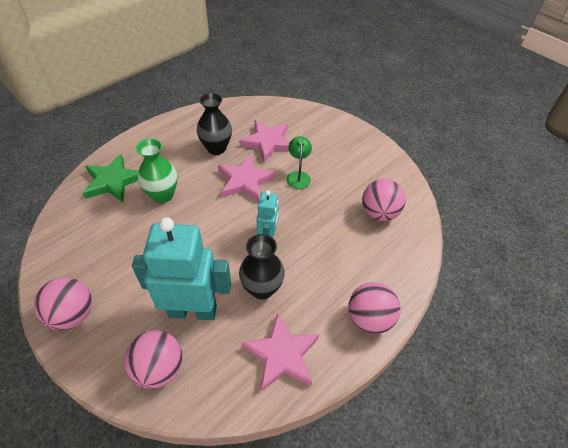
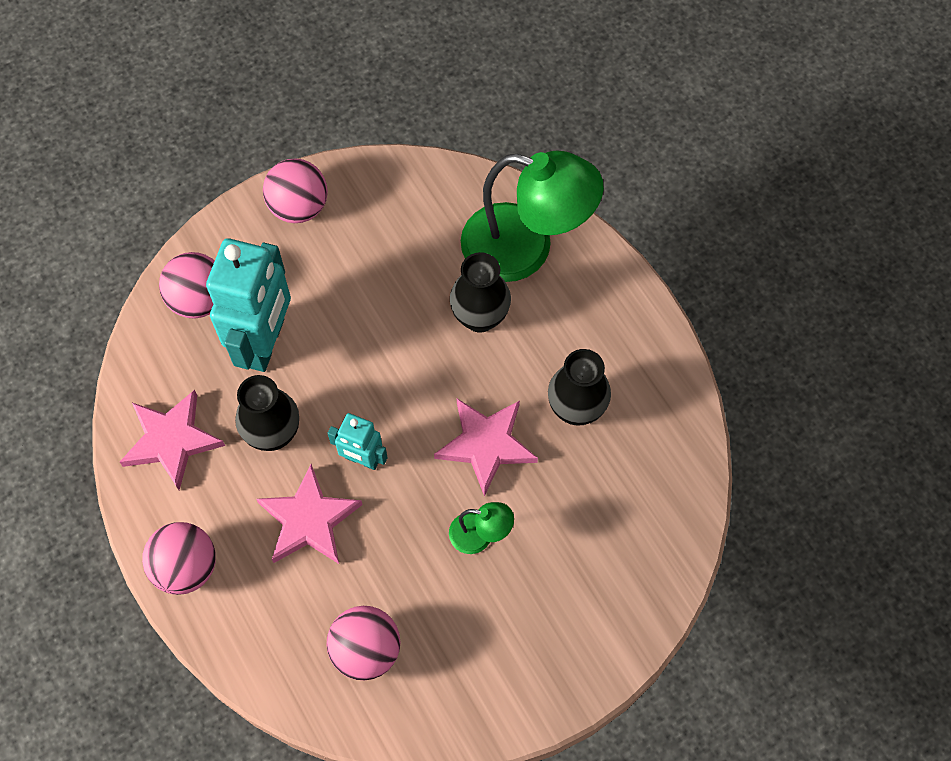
camera: 105 degrees right, 15 degrees up
(113, 181) = (525, 248): green star -> green lamp
(163, 195) = (480, 317): green vase -> black vase
(268, 142) = (576, 500): pink star -> pink star (309, 520)

